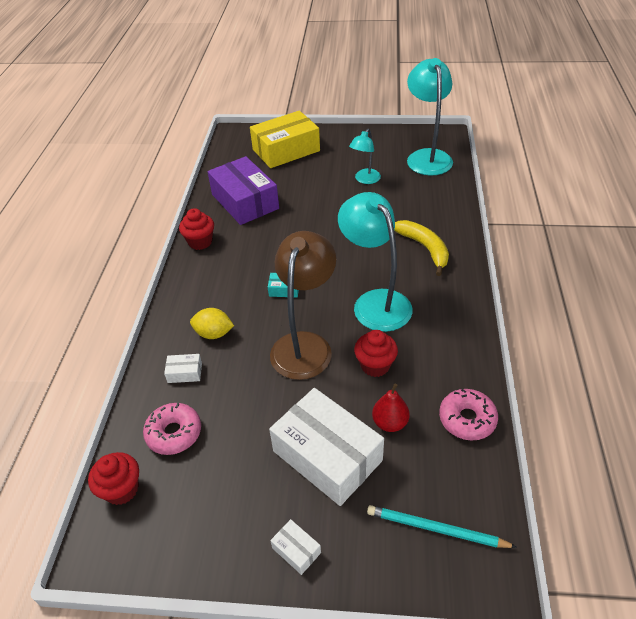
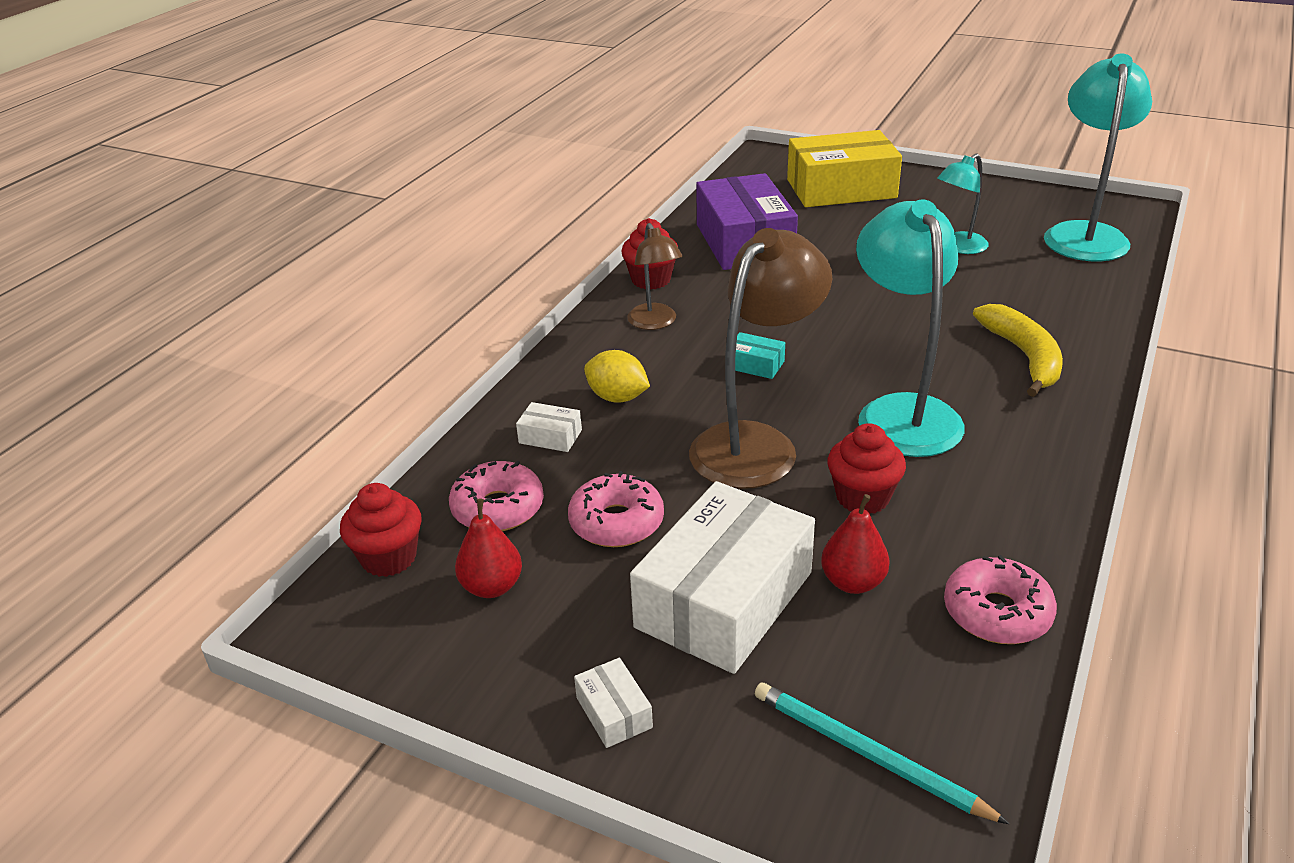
camera: 20 degrees right, 10 degrees down
(193, 489) = (492, 587): none -> red pear
(215, 273) = (655, 323): none -> brown lamp
(248, 422) = (616, 522): none -> pink donut
(327, 456) = (724, 599): white box -> white box turned 60 degrees clockwise

